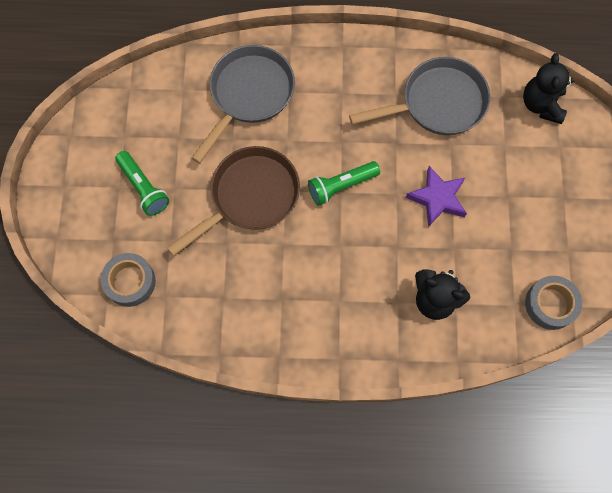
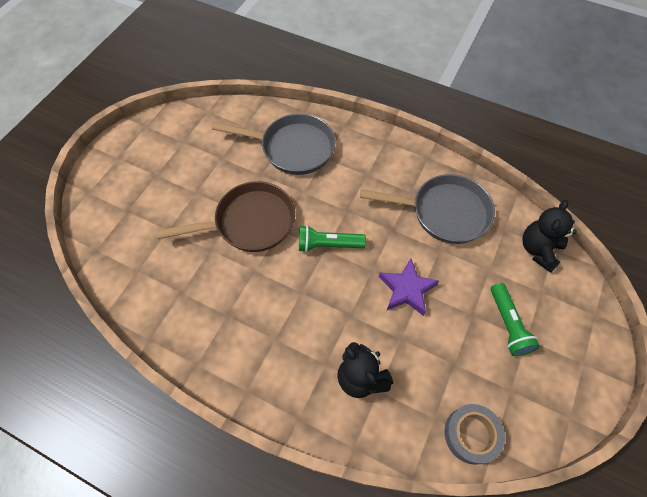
camera: 25 degrees right, 10 degrees down
(130, 282) = (119, 247): grey tape -> none
(143, 188) = (173, 183): green flashlight -> green flashlight (508, 325)
(249, 94) = (293, 148): grey pan -> grey pan turned 45 degrees clockwise

